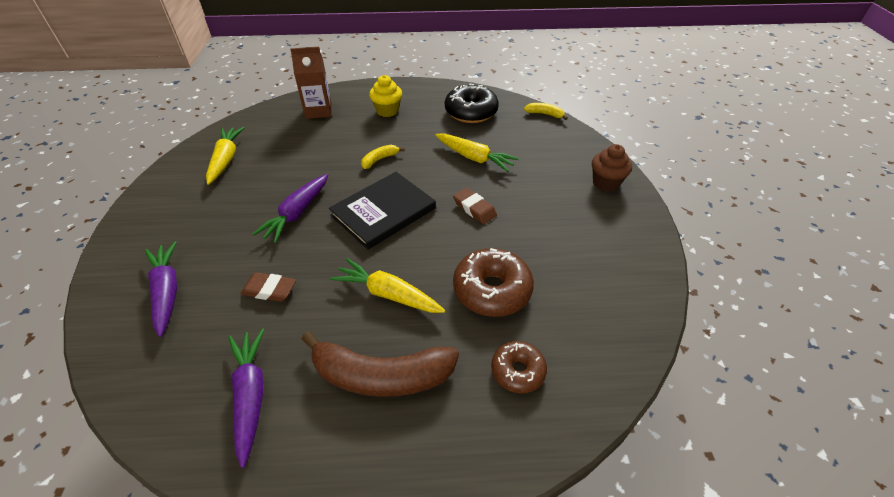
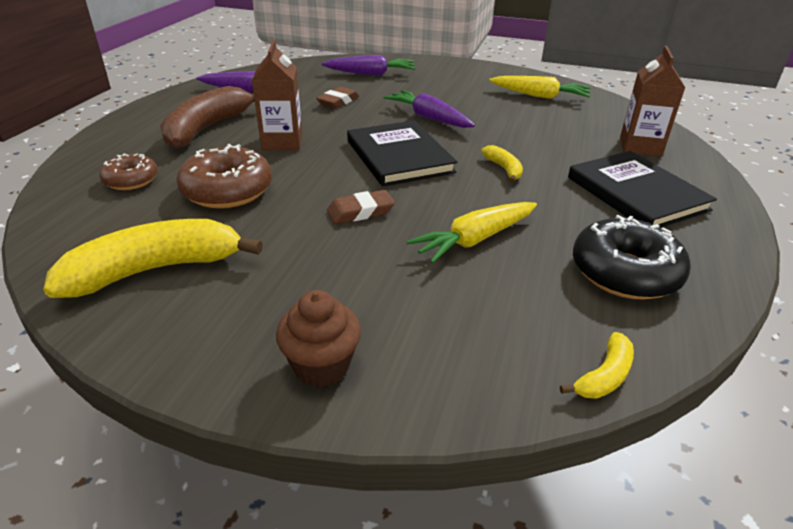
camera: 110 degrees right, 10 degrees down
(387, 111) = (636, 193): yellow cupcake -> black book
(388, 294) = (282, 142): yellow carrot -> brown carton
(602, 277) = (155, 270): none -> yellow banana

